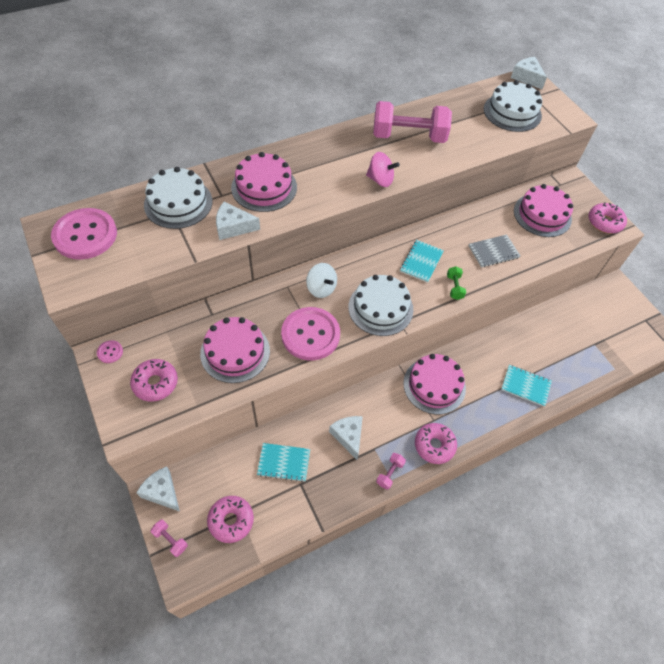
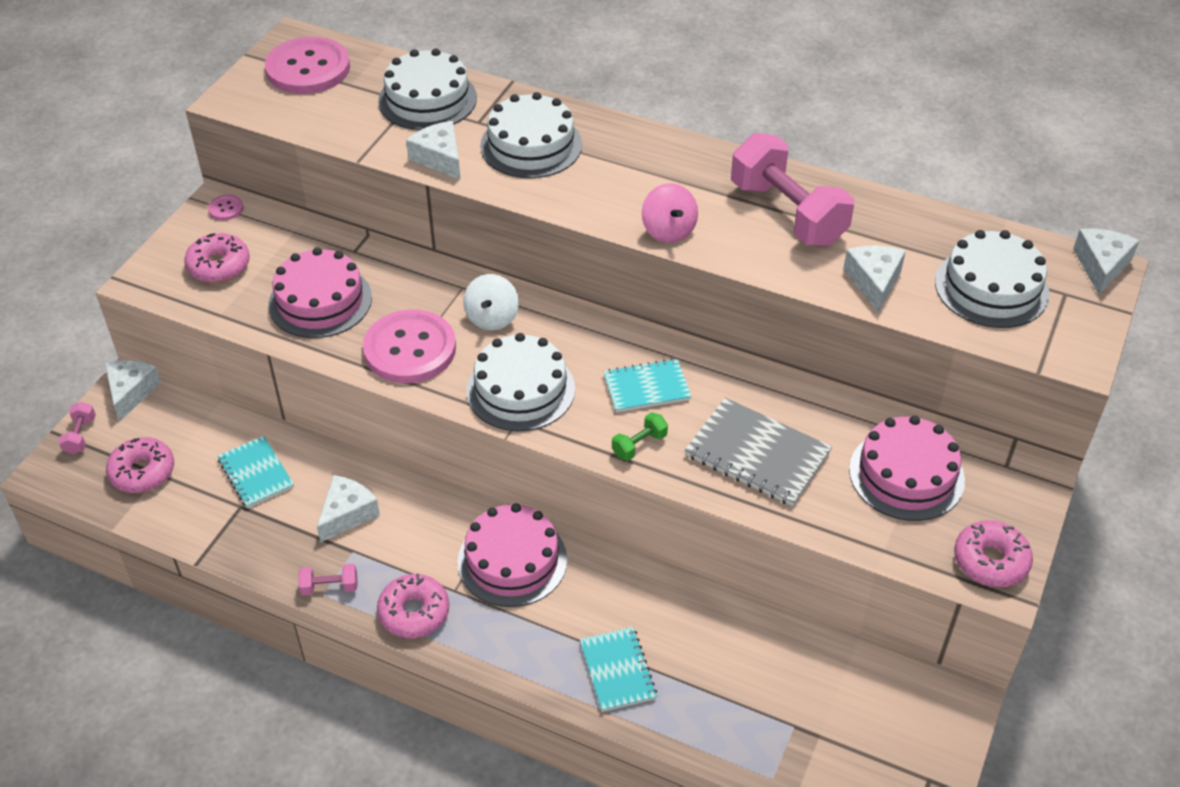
camera: 55 degrees right, 10 degrees down
(264, 187) = (531, 145): pink cake -> white cake
(477, 140) = (874, 282): none -> white cheese
(493, 252) = (757, 454): grey notebook -> grey notebook, size x1.51

